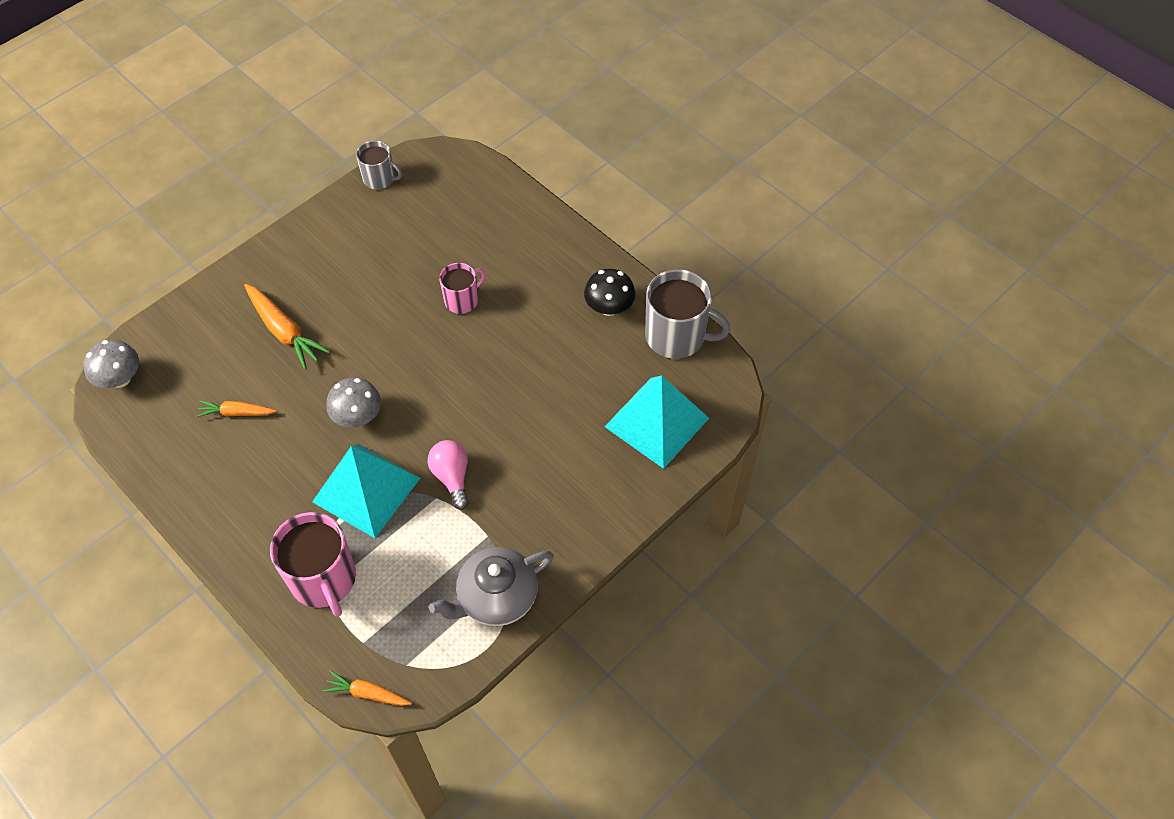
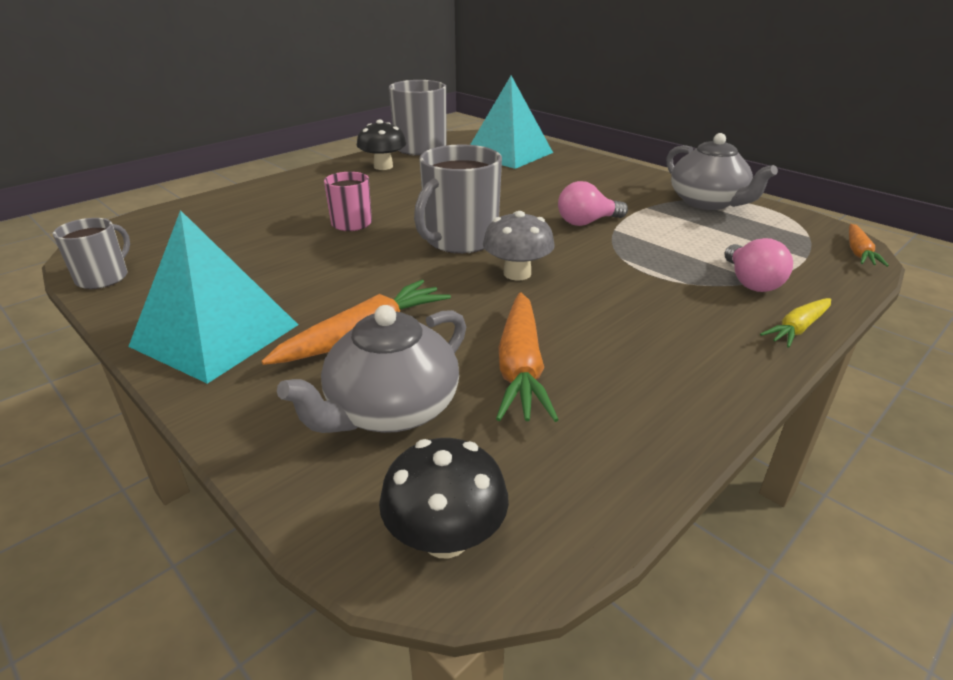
camera: 90 degrees left, 25 degrees down
(120, 379) = (445, 538): grey mushroom -> black mushroom
(210, 351) = (391, 410): none -> grey teapot
(236, 413) = (521, 368): orange carrot -> orange carrot, size x1.66
(253, 587) = (797, 329): none -> yellow carrot
(323, 579) = (750, 282): pink mug -> pink light bulb
(366, 490) = (619, 264): turquoise pyramid -> turquoise pyramid (215, 335)
(422, 378) = (460, 240): none -> grey mug

